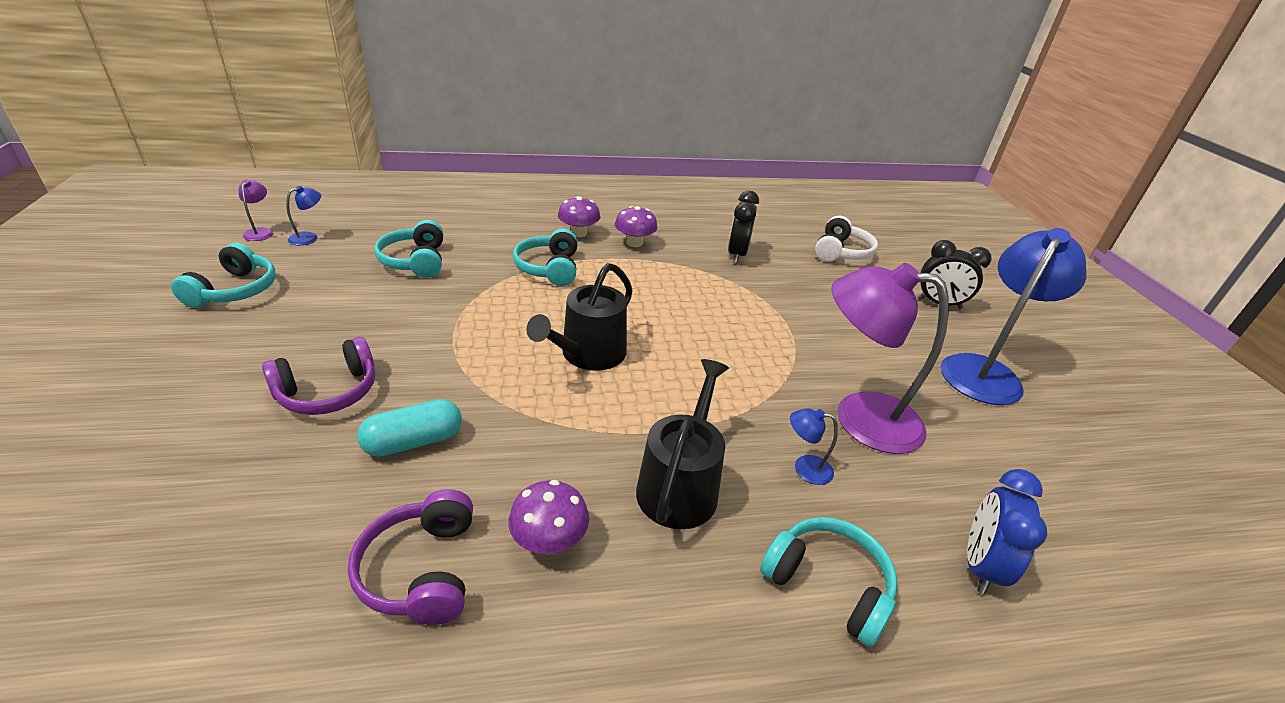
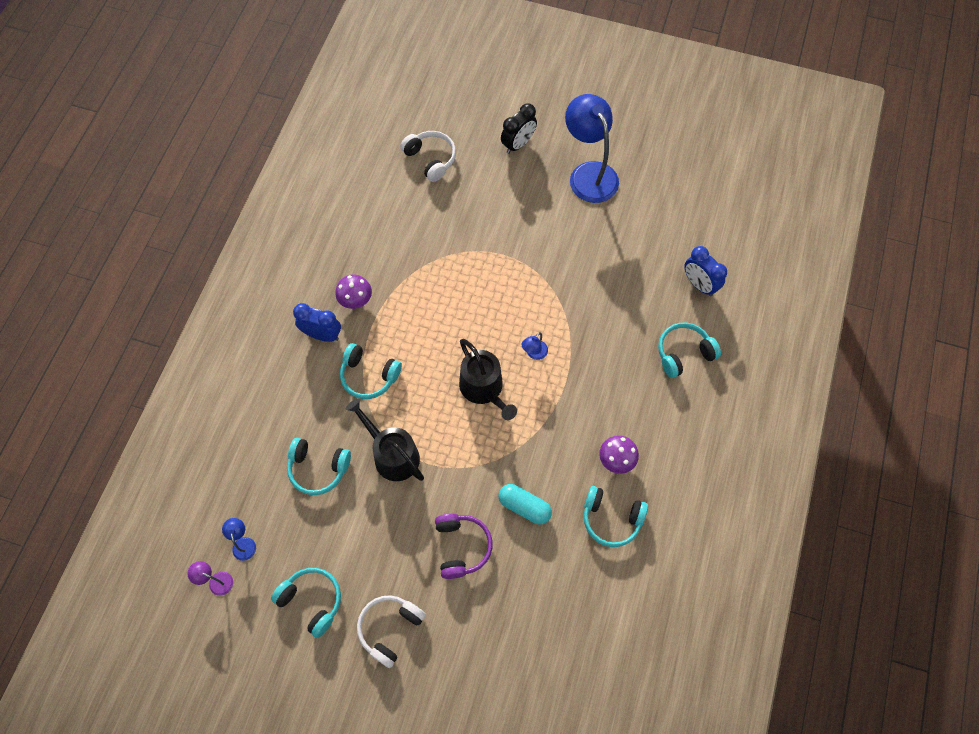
camera: 60 degrees left, 30 degrees up
(188, 357) = (390, 629): none -> white headphones
(414, 442) = (524, 507): turquoise capsule -> turquoise capsule turned 60 degrees counterclockwise
(421, 570) = (611, 519): purple headphones -> turquoise headphones
(578, 233) = (322, 335): purple mushroom -> blue clock
(680, 485) = (607, 386): black watering can -> black watering can (392, 454)
(737, 254) = (404, 235): black clock -> none
(804, 468) = (619, 321): blue lamp -> blue lamp (534, 353)
(859, 418) = (596, 270): purple lamp -> none

